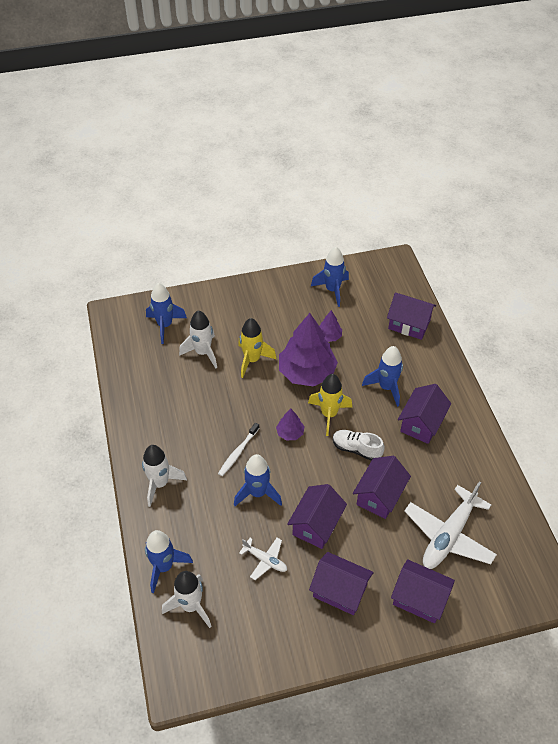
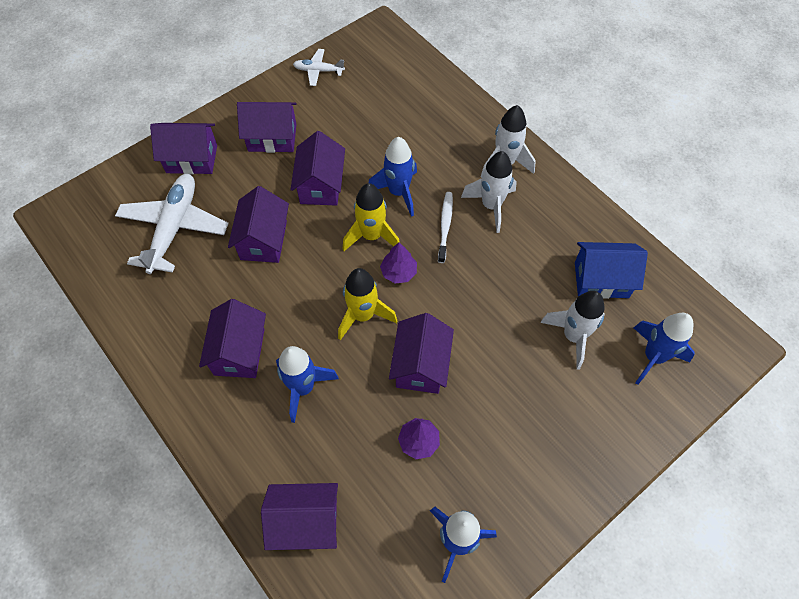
camera: 155 degrees right, 10 degrees up
(159, 376) = (601, 280): none -> blue house
(164, 567) = (447, 98): blue rocket -> none
(191, 606) = (403, 79): white rocket -> white rocket (491, 206)
(252, 360) = (502, 353): yellow rocket -> yellow rocket (371, 236)
(265, 560) = (356, 136): white plane -> white plane (318, 71)
(306, 372) = (420, 365): purple tree -> purple house
(356, 449) = (310, 284): white shoe -> none

